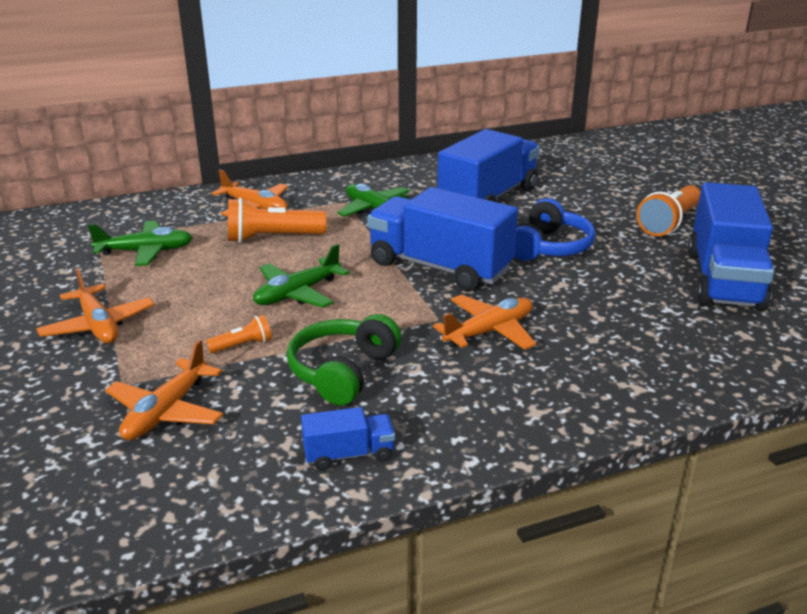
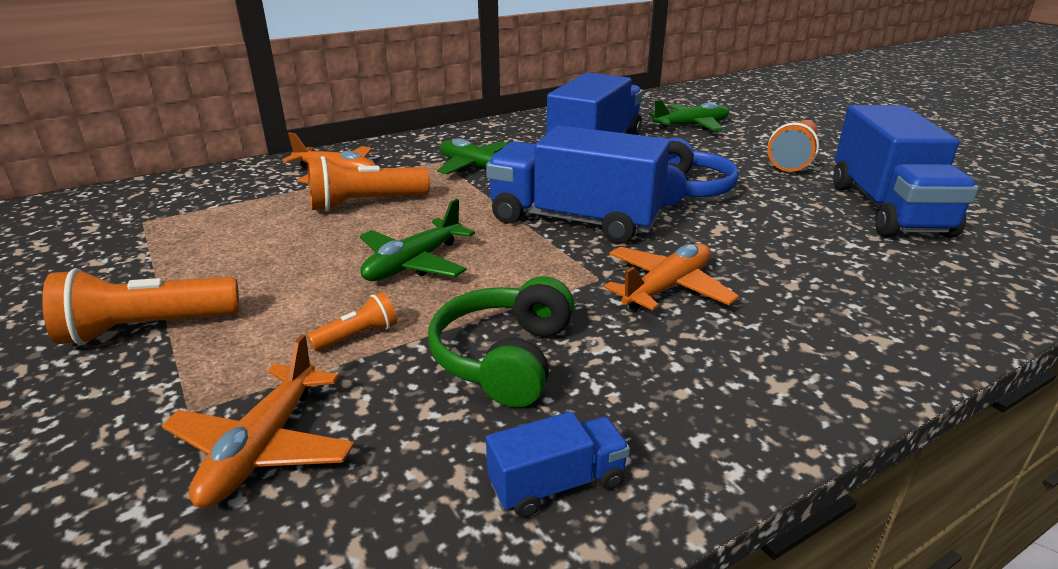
camera: 10 degrees left, 0 degrees up
(98, 325) = (147, 328): orange plane -> orange flashlight
(146, 251) = (207, 230): green plane -> green plane (691, 126)

